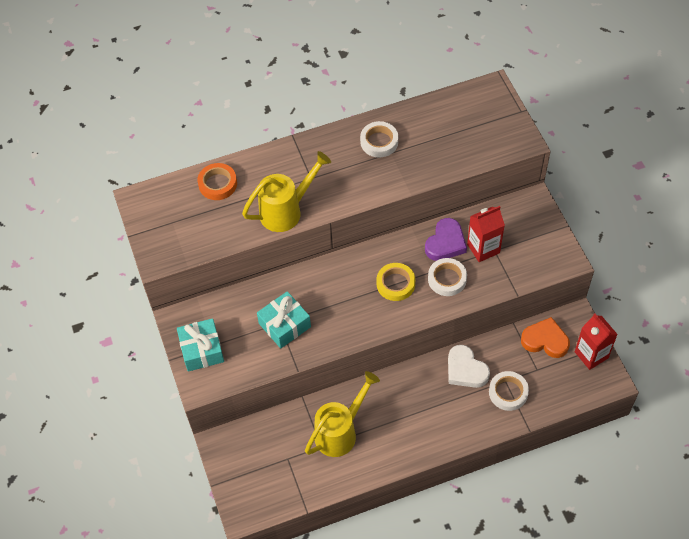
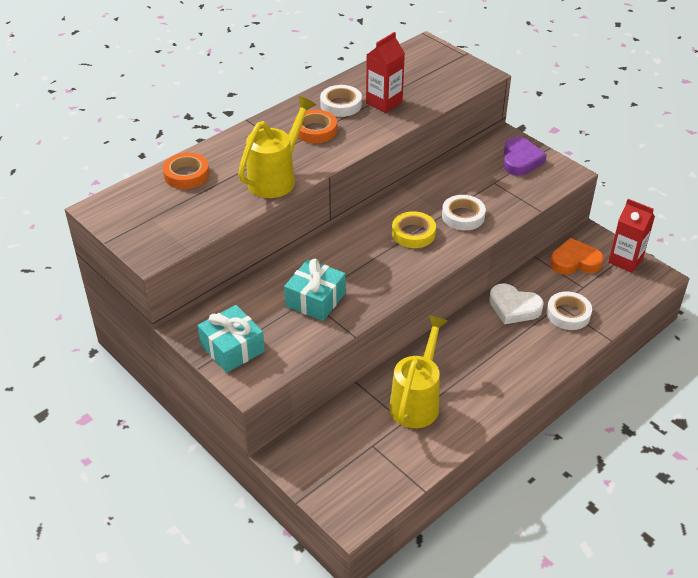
camera: 25 degrees left, 15 degrees down
(343, 166) = (315, 130): none -> orange tape
(445, 243) = (442, 189): purple heart -> purple heart (520, 160)
(483, 248) = (482, 184): red carton -> red carton (384, 102)

